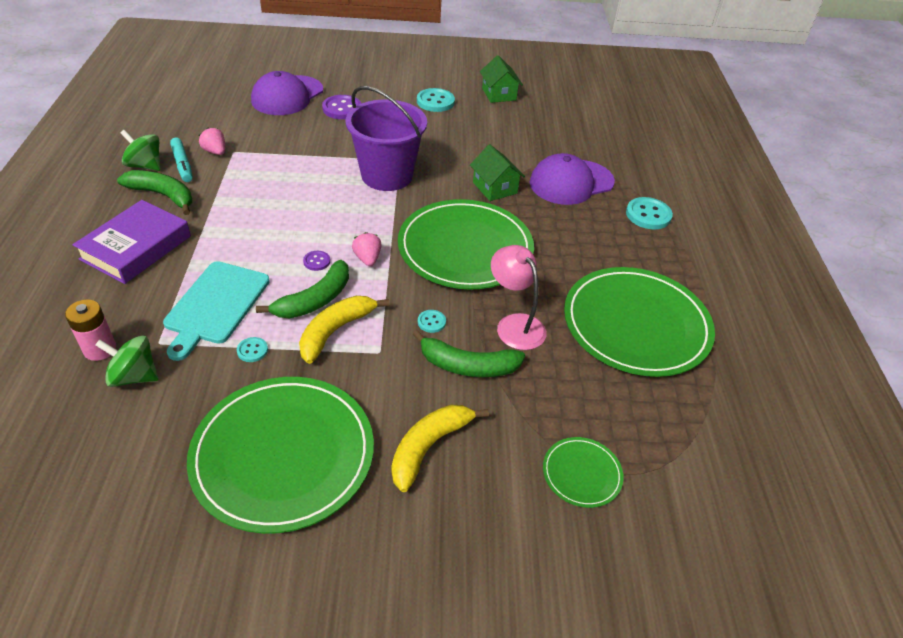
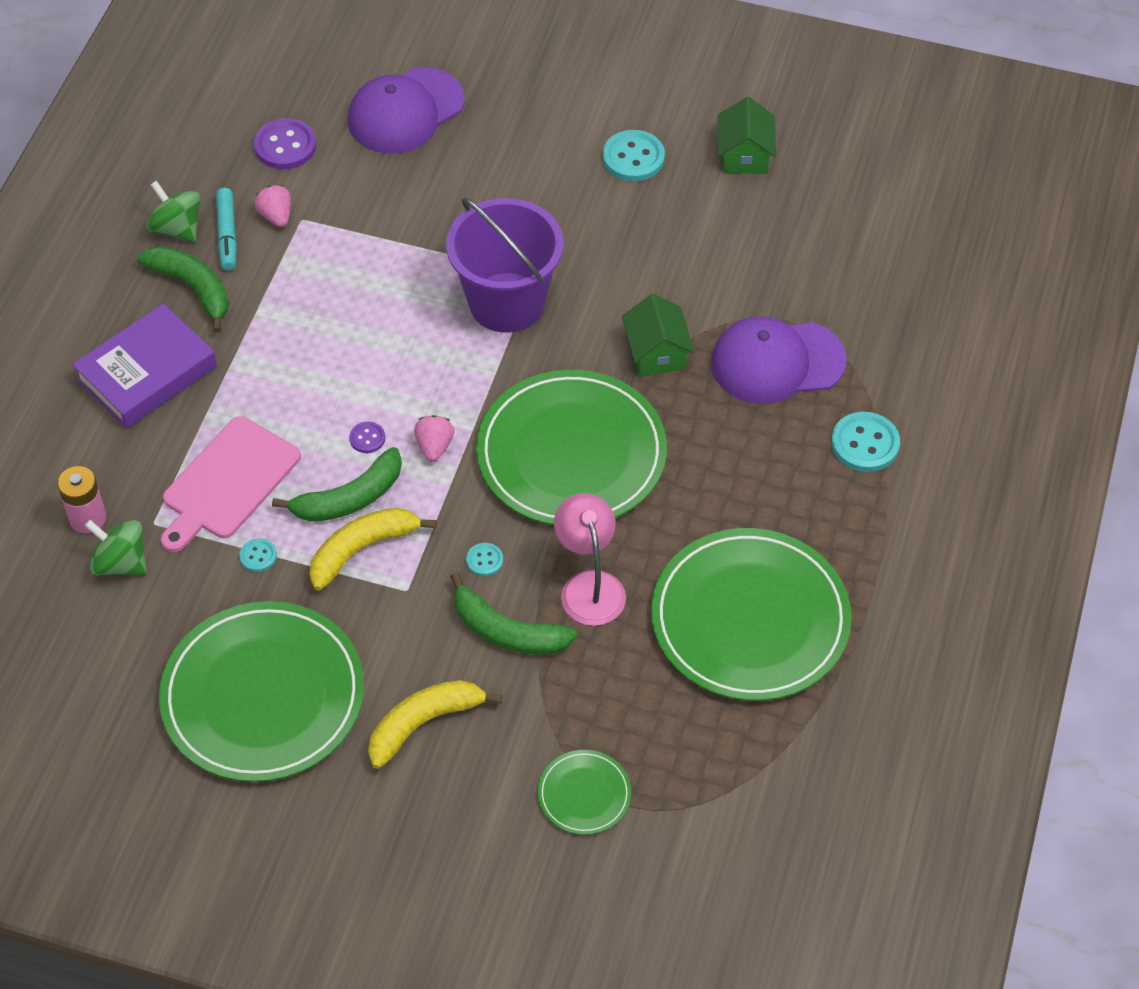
camera: 20 degrees right, 10 degrees up
(215, 305) = (228, 482): turquoise cutting board -> pink cutting board
(342, 109) = (481, 152): purple button -> purple button (285, 146)

